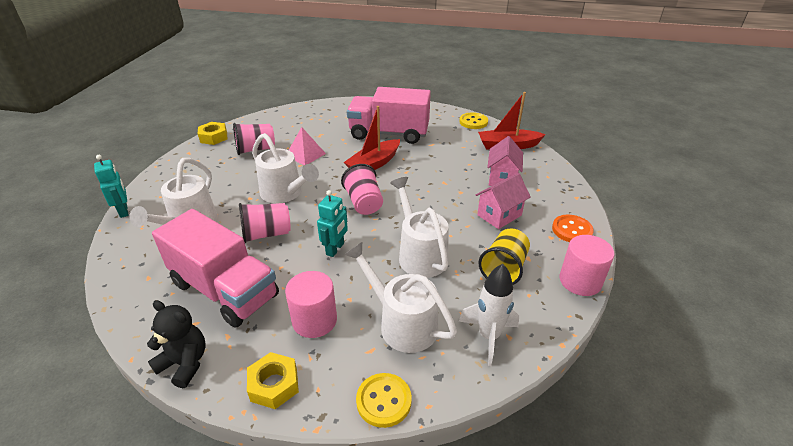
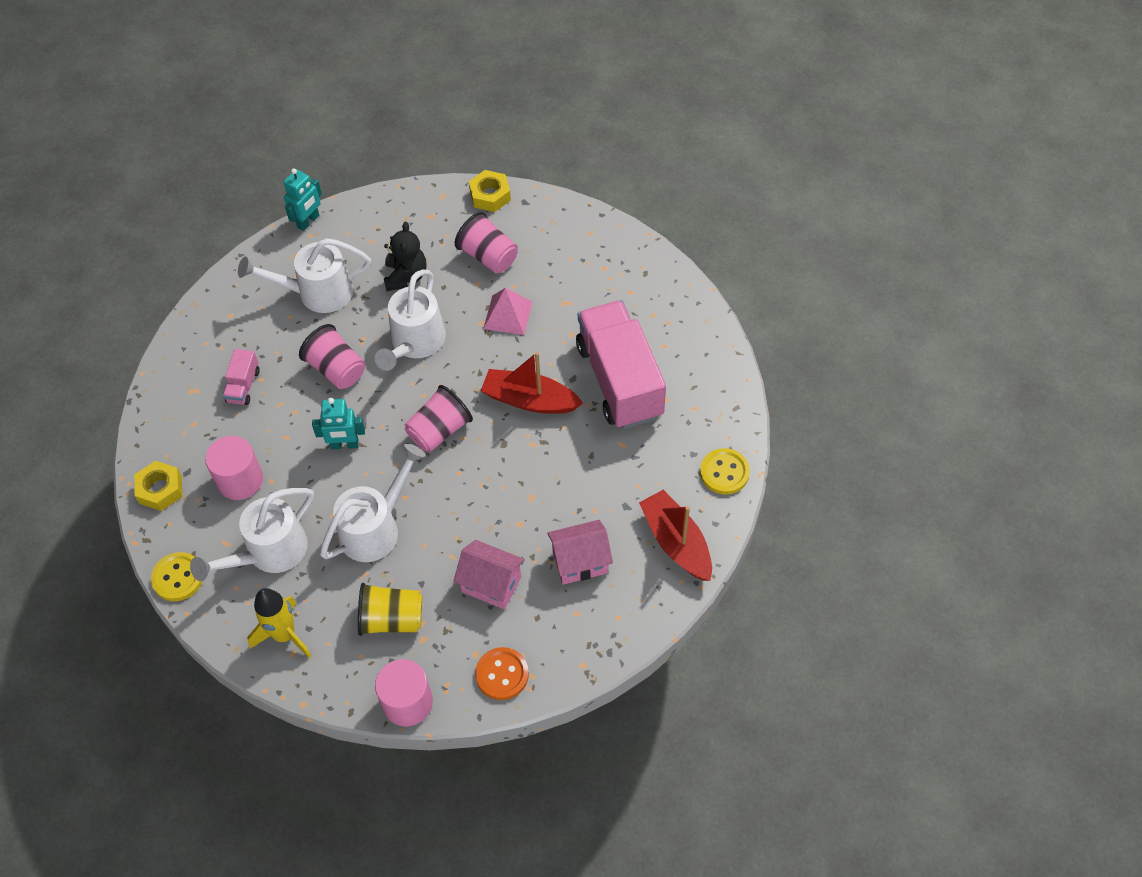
camera: 65 degrees right, 20 degrees up
(185, 363) = (153, 413): black teddy bear -> black teddy bear (406, 276)
(225, 290) = (243, 386): pink truck -> pink truck, size x0.42
(401, 323) = (269, 553): white watering can -> white watering can turned 150 degrees counterclockwise
(488, 336) = (284, 635): white rocket -> yellow rocket

